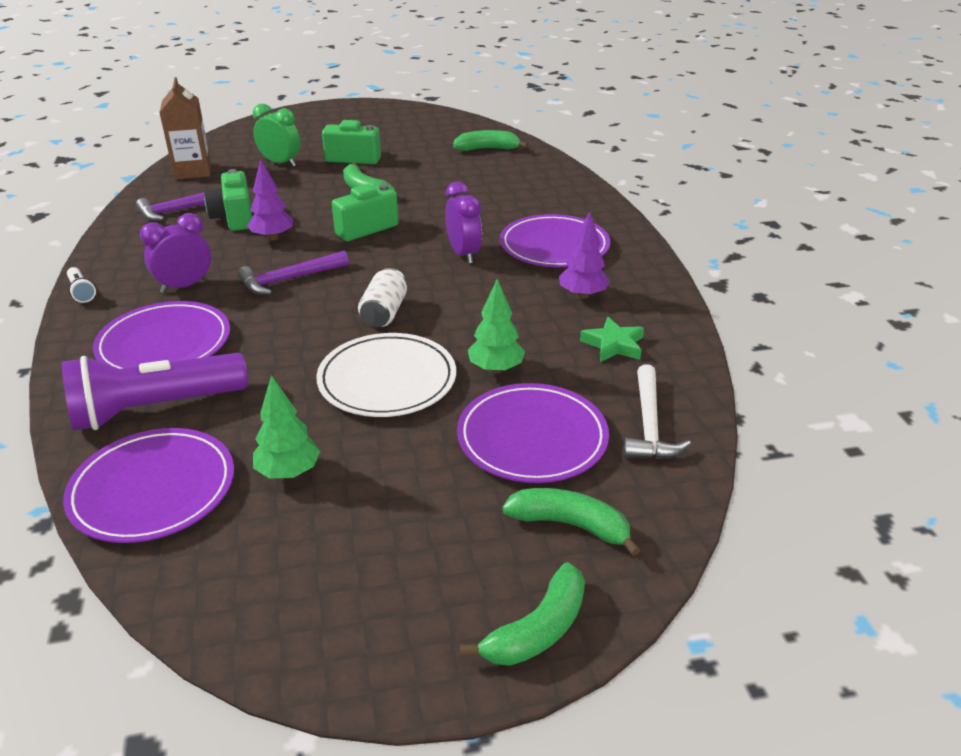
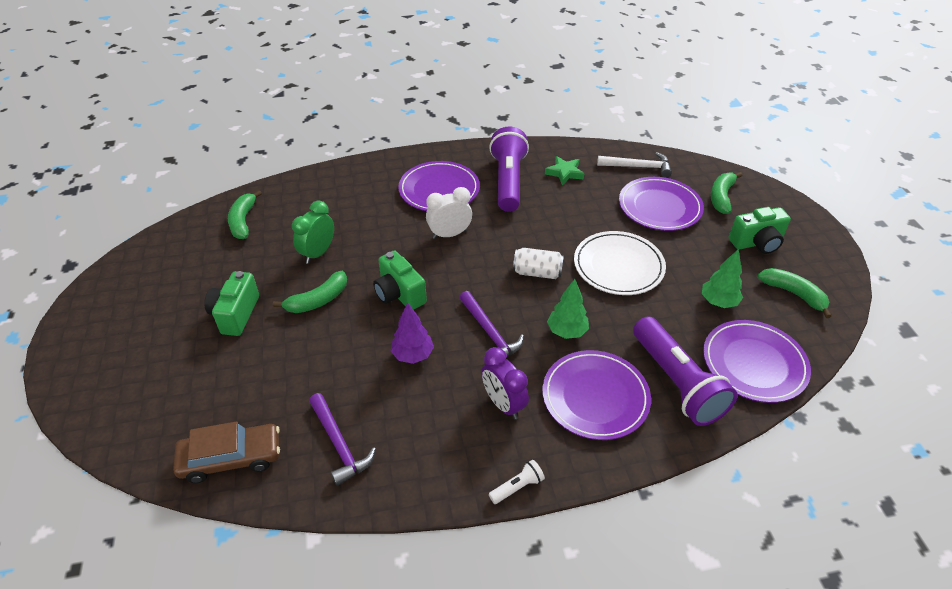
camera: 90 degrees left, 10 degrees up
(193, 171) = (231, 458): brown carton -> brown car
(234, 218) = (367, 393): green camera -> green camera (757, 243)
(280, 163) = (231, 375): green clock -> green clock (318, 253)
(463, 254) = (449, 234): purple clock -> white clock
(496, 369) = (598, 219): green tree -> green tree (566, 331)
(537, 629) = (788, 209): green banana -> green banana (793, 294)
(582, 295) = (508, 181): purple tree -> purple flashlight

